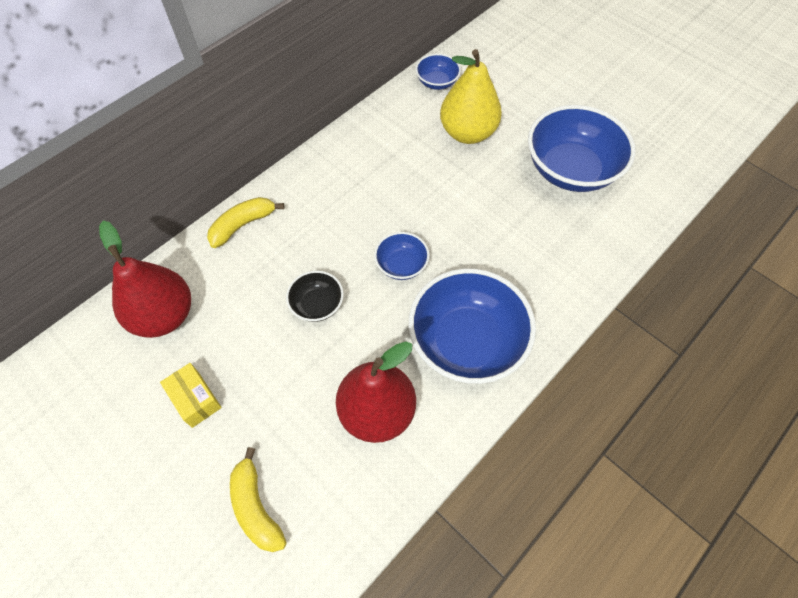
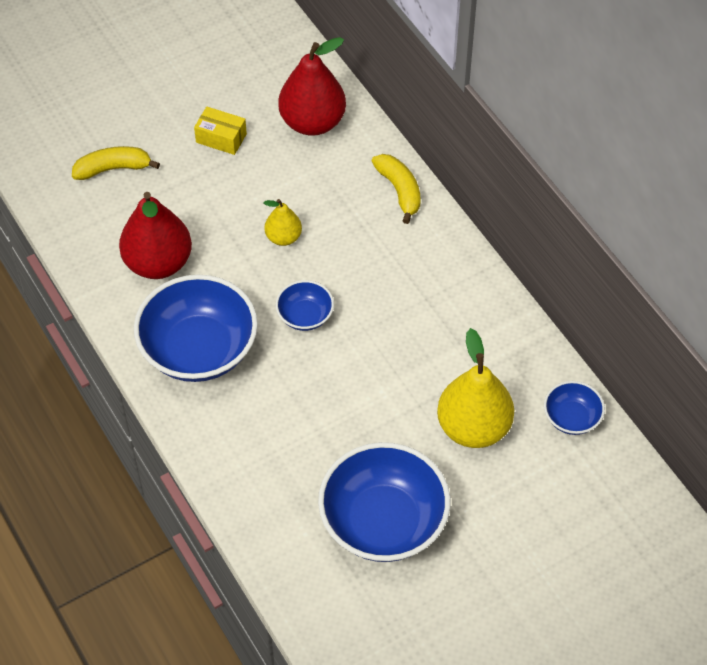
camera: 105 degrees right, 5 degrees down
(195, 399) = (221, 138): yellow box -> yellow box turned 45 degrees clockwise
(317, 305) = (283, 237): black bowl -> yellow pear

